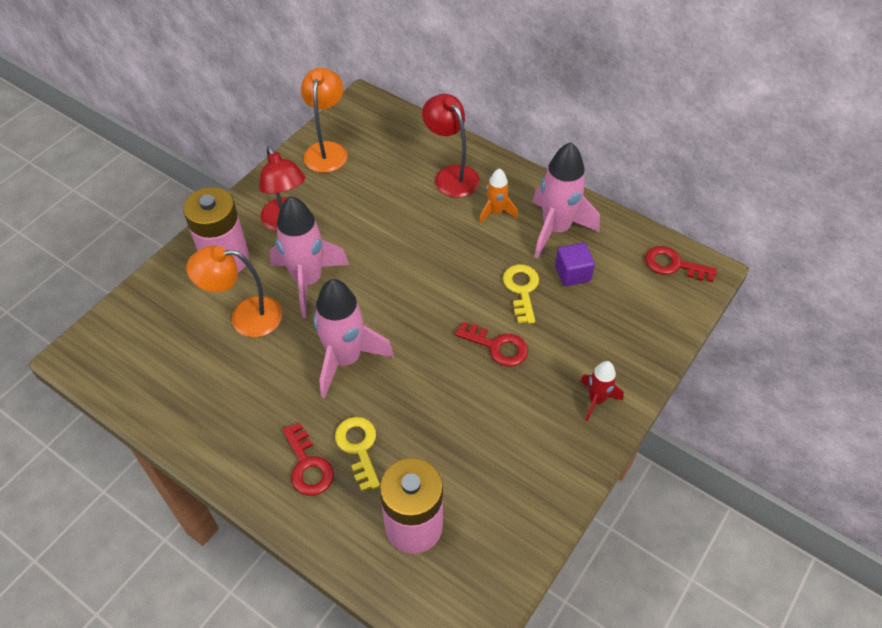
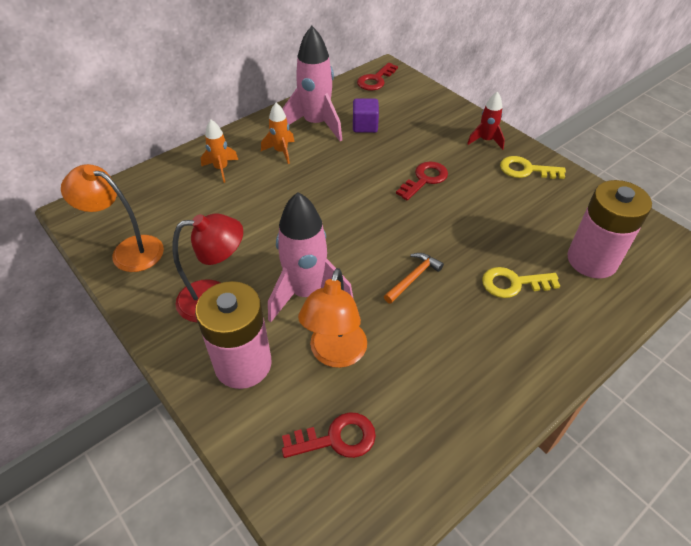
camera: 75 degrees left, 5 degrees down
(308, 465) = (529, 324): red key -> red key (336, 438)
(346, 359) = (413, 277): pink rocket -> orange hammer
(451, 175) = (221, 169): red lamp -> orange rocket
(522, 290) = (371, 154): yellow key -> yellow key (526, 170)

